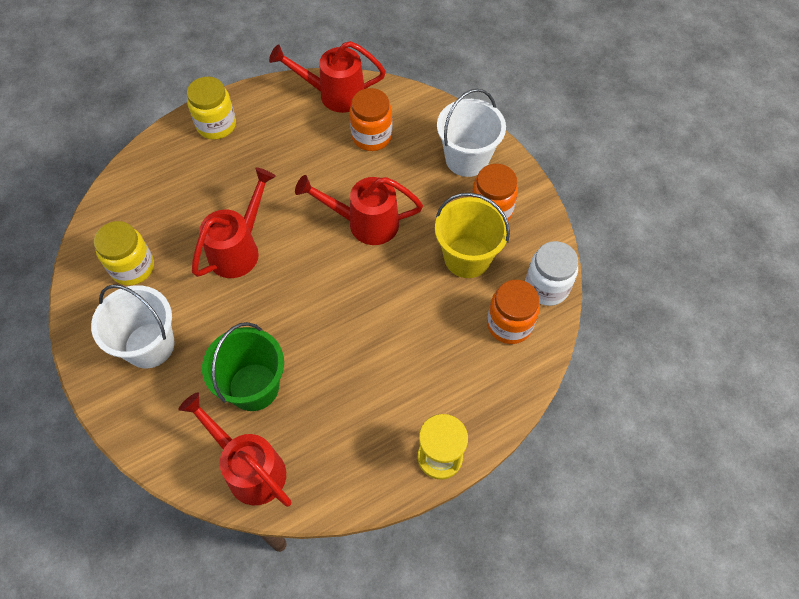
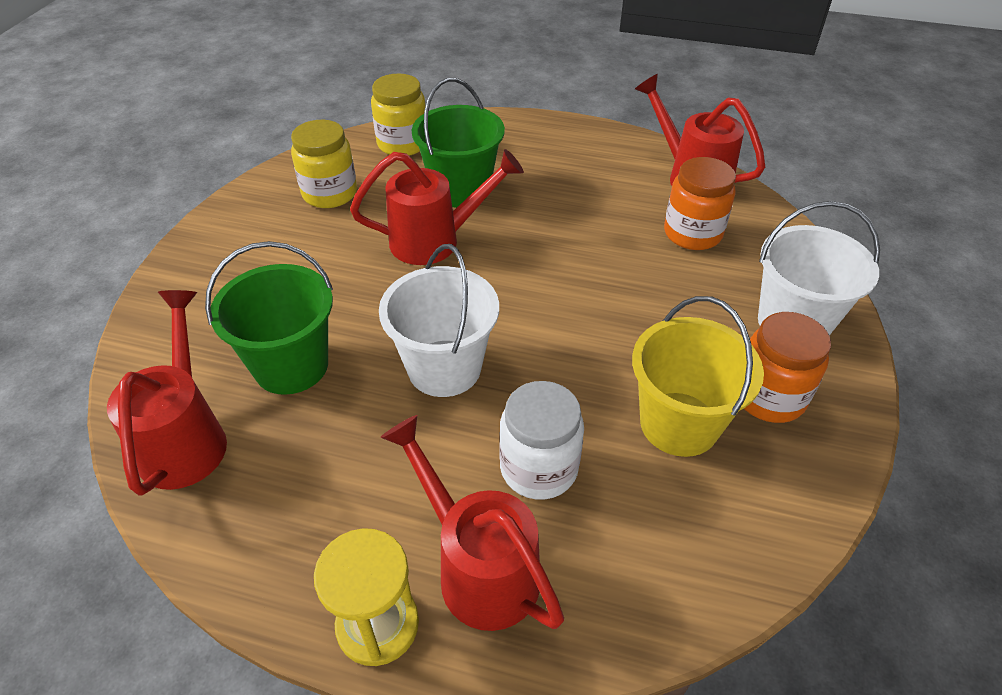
camera: 45 degrees right, 15 degrees down
(149, 345) = (259, 260): white bucket -> white bucket (444, 368)
(212, 202) = (461, 190): none -> green bucket
(216, 125) = (541, 137): yellow jar -> yellow jar (402, 144)
(365, 223) = (591, 304): red watering can -> red watering can (478, 567)
(509, 324) = (654, 545): orange jar -> none
(546, 287) = (761, 543): white jar -> white jar (538, 468)

